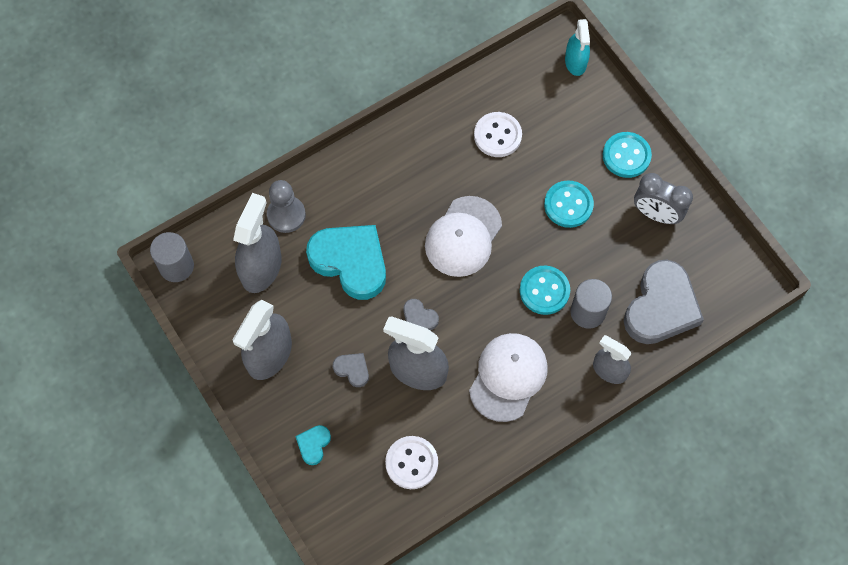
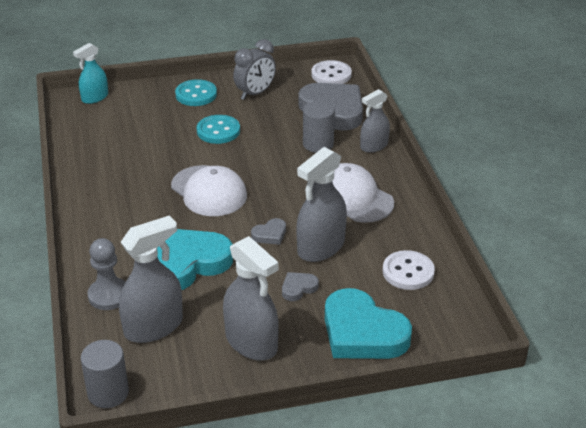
camera: 70 degrees left, 30 degrees down
(261, 268) = (153, 326): grey spray bottle -> grey spray bottle turned 105 degrees clockwise
(313, 445) = (362, 332): turquoise heart -> turquoise heart, size x2.28
(497, 135) = (128, 151): white button -> white button (331, 75)
(544, 291) = (286, 161): turquoise button -> none
(575, 62) = (95, 97): turquoise spray bottle -> turquoise spray bottle turned 120 degrees clockwise

